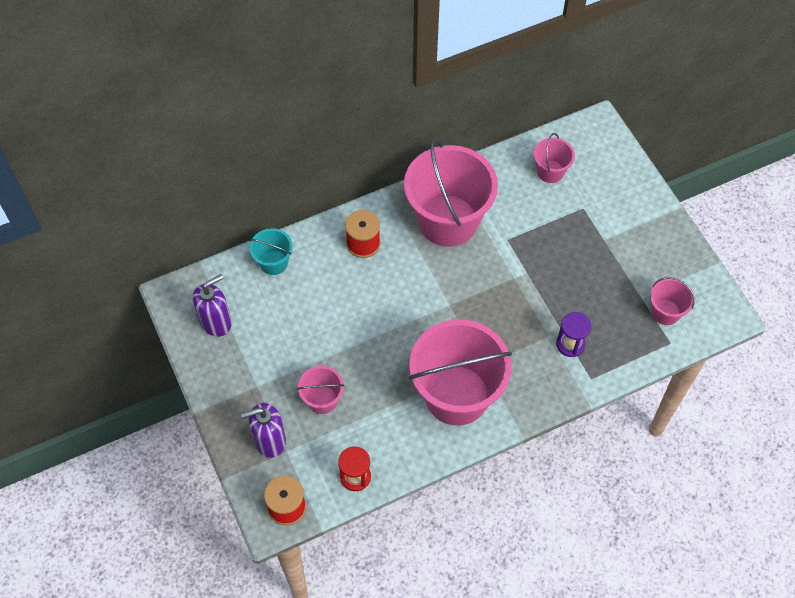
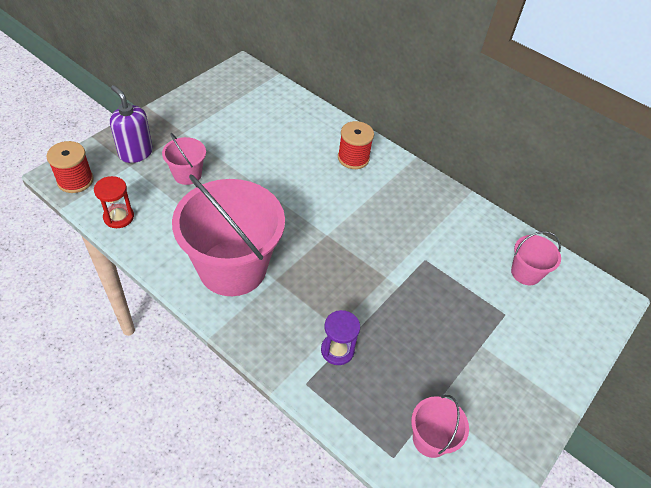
camera: 60 degrees right, 10 degrees down
(216, 322) = (231, 94): purple soap dispenser -> none
(273, 262) = (302, 111): turquoise bucket -> none
(448, 221) = (414, 208): pink bucket -> none

